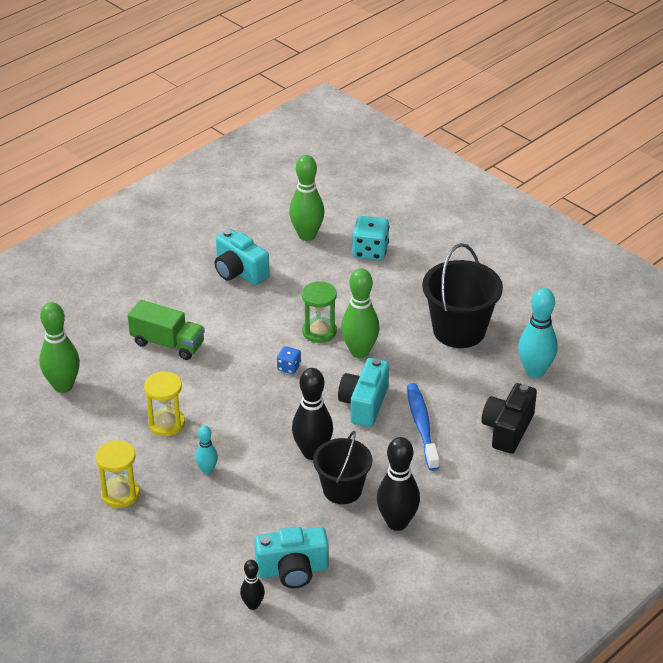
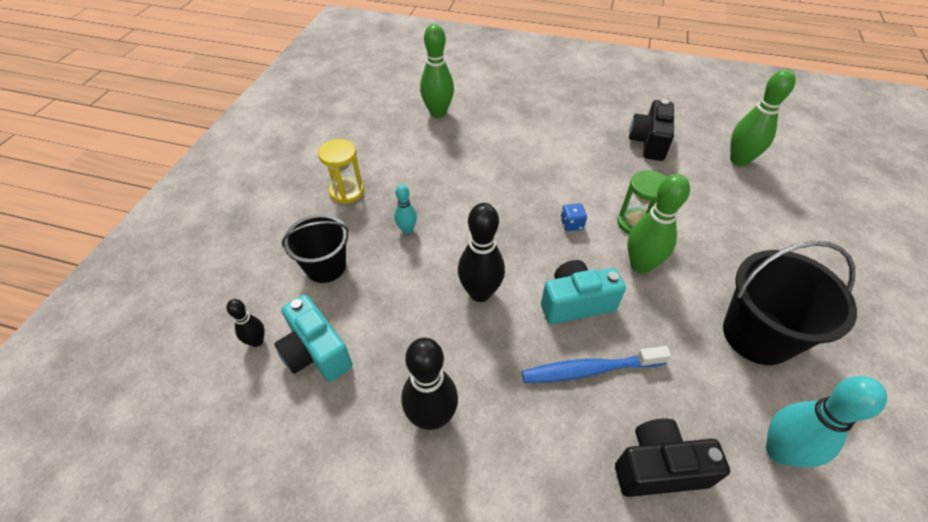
camera: 60 degrees right, 10 degrees up
(166, 423) = (442, 181): yellow hourglass -> none
(168, 343) = (529, 142): green truck -> none
(239, 272) = (649, 142): turquoise camera -> black camera
(342, 489) = (448, 341): black bucket -> black bucket (326, 266)
(370, 251) = (774, 210): turquoise dice -> none
(422, 426) = (589, 370): blue toothbrush -> blue toothbrush turned 150 degrees counterclockwise

